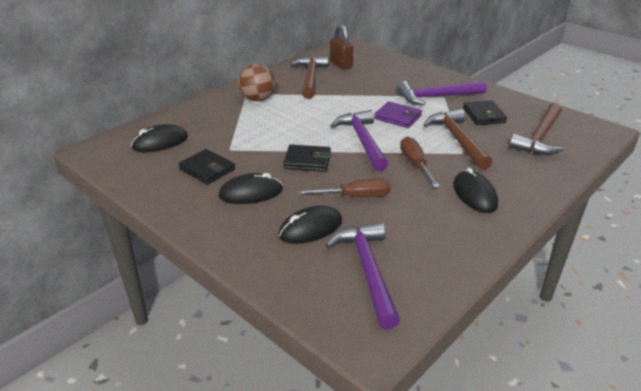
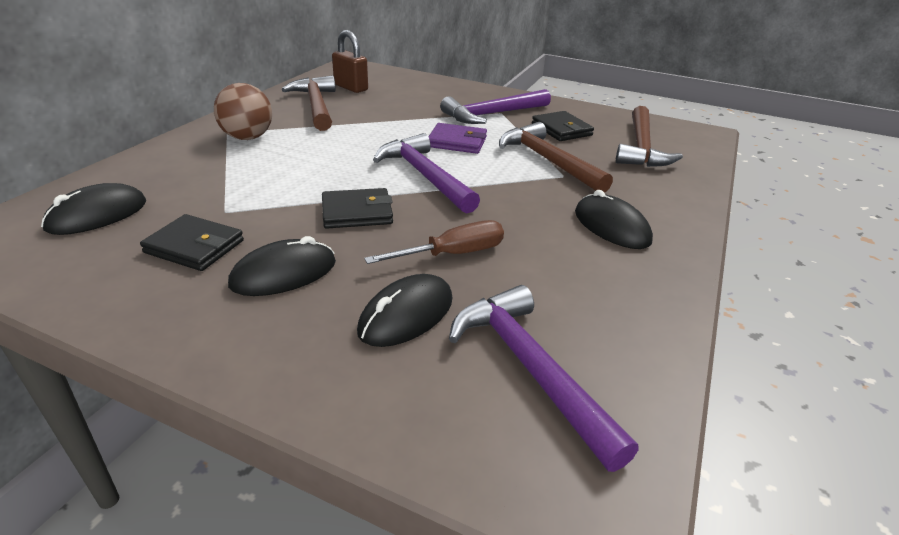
camera: 20 degrees left, 0 degrees up
(415, 164) = (512, 198): brown screwdriver -> none

